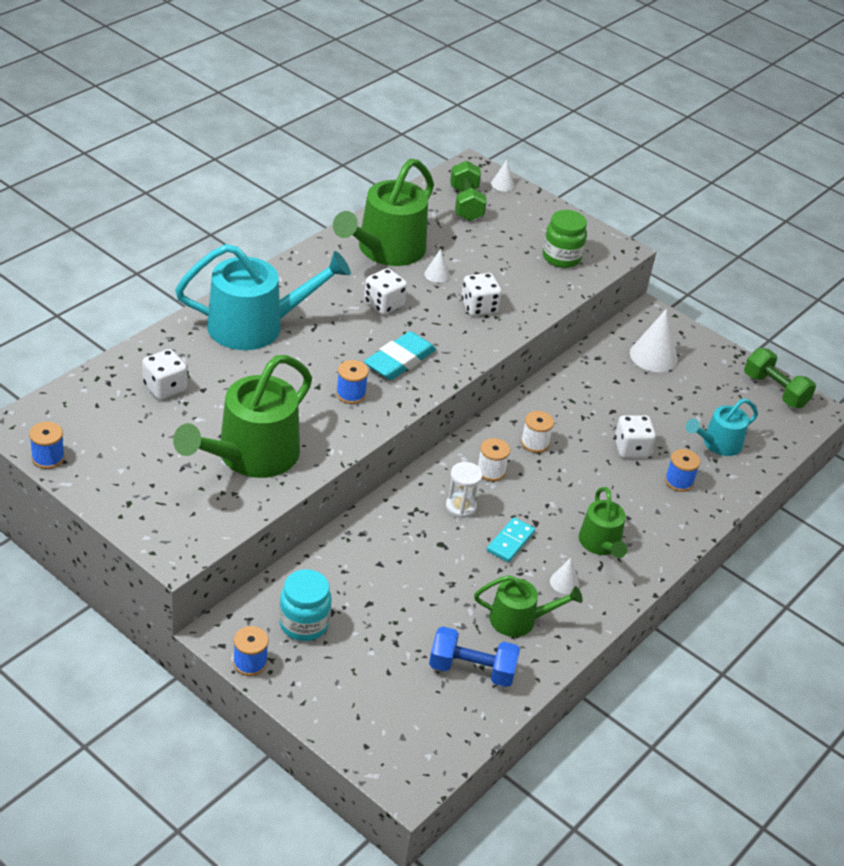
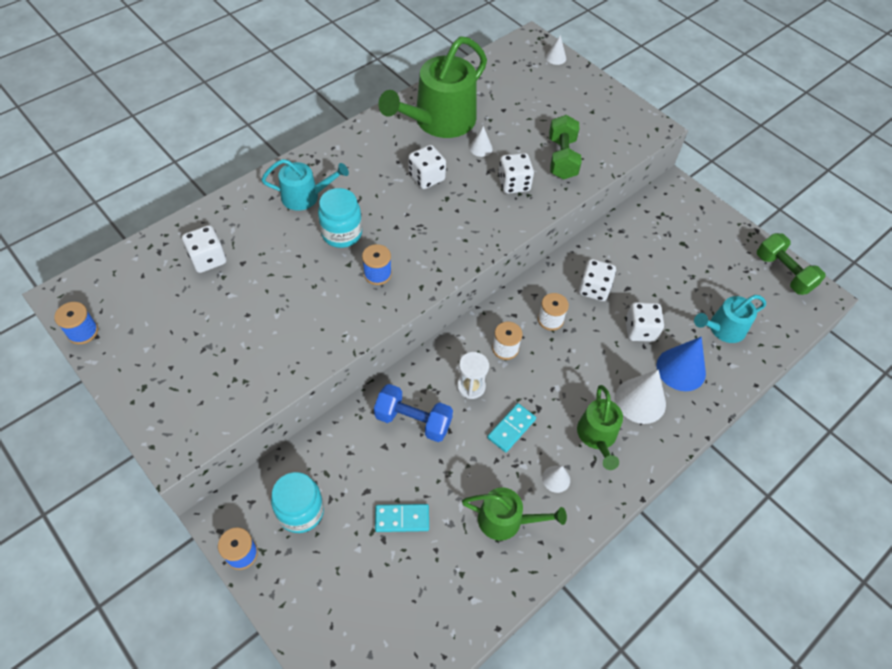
camera: 10 degrees right, 15 degrees up
(251, 455) = (270, 339): green watering can -> none
(255, 326) = (305, 196): turquoise watering can -> turquoise watering can, size x0.55
(304, 359) = (342, 233): none -> turquoise jar
(400, 360) = (430, 239): turquoise eraser -> none
(411, 624) = (402, 519): none -> turquoise domino
(466, 204) = (519, 76): green dumbbell -> green dumbbell (562, 158)
(471, 670) = (451, 577): blue dumbbell -> blue dumbbell (413, 421)
(561, 257) = (598, 134): green jar -> none
(576, 413) = (594, 289): none -> white dice
(653, 356) = (673, 231): white cone -> white cone (640, 400)
(679, 481) = (681, 369): blue spool -> blue cone

